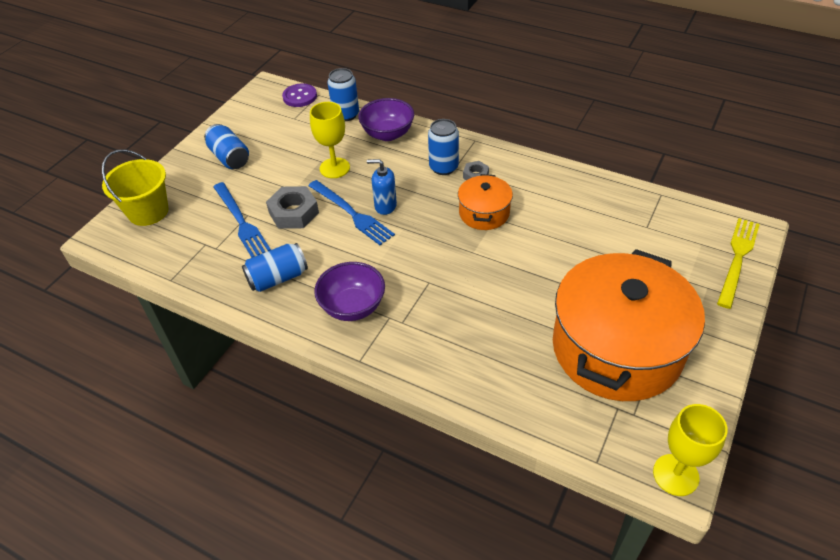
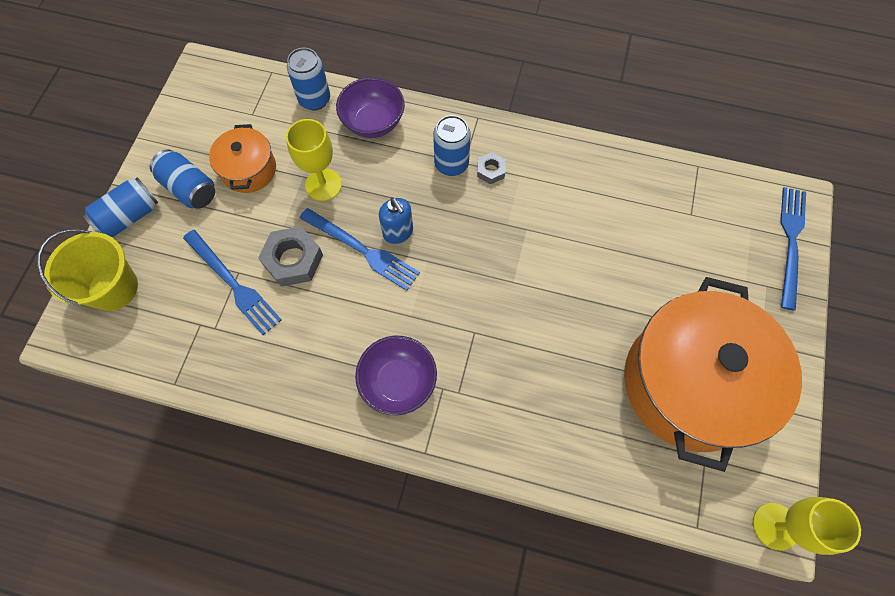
camera: 15 degrees left, 20 degrees up
(278, 278) = (301, 358): blue can -> blue can (129, 216)
(300, 96) = (249, 78): purple button -> none
(385, 206) = (398, 232): blue soap dispenser -> blue soap dispenser turned 120 degrees counterclockwise
(484, 213) = (512, 224): orange pot -> orange pot (249, 169)
(737, 259) = (791, 242): yellow fork -> blue fork

